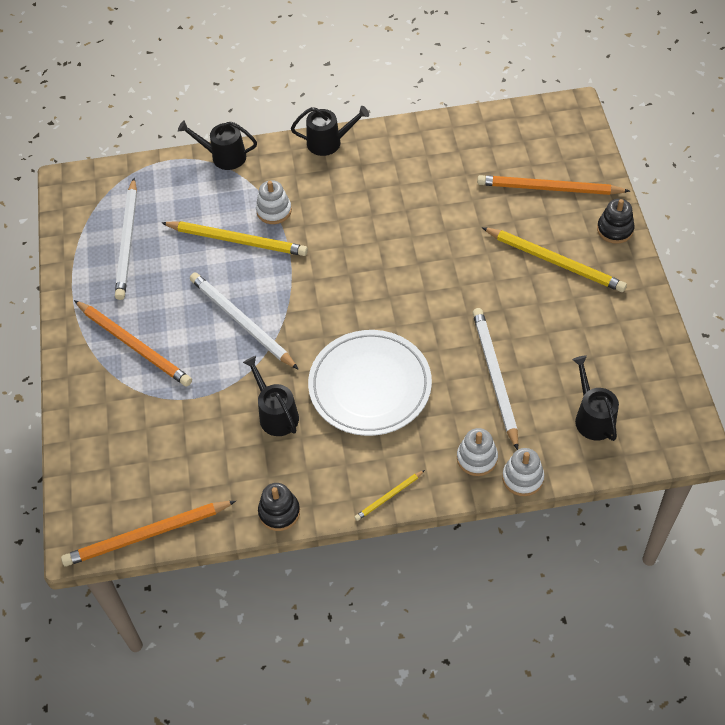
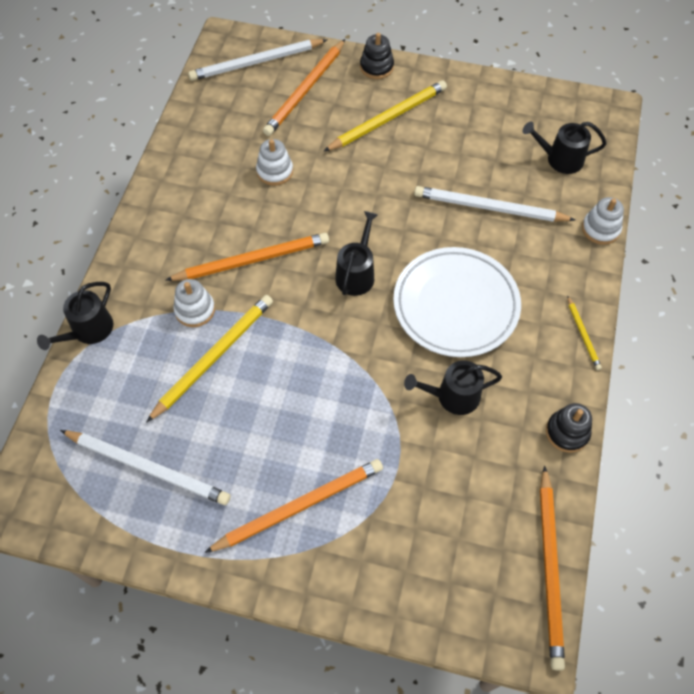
camera: 70 degrees left, 5 degrees up
(241, 322) = (323, 389): white pencil -> white pencil (256, 62)
(328, 142) = (136, 231): black watering can -> black watering can (356, 274)
(340, 227) = (252, 260): none -> orange pencil
(477, 458) = (568, 253): white stacking toy -> white stacking toy (275, 171)

